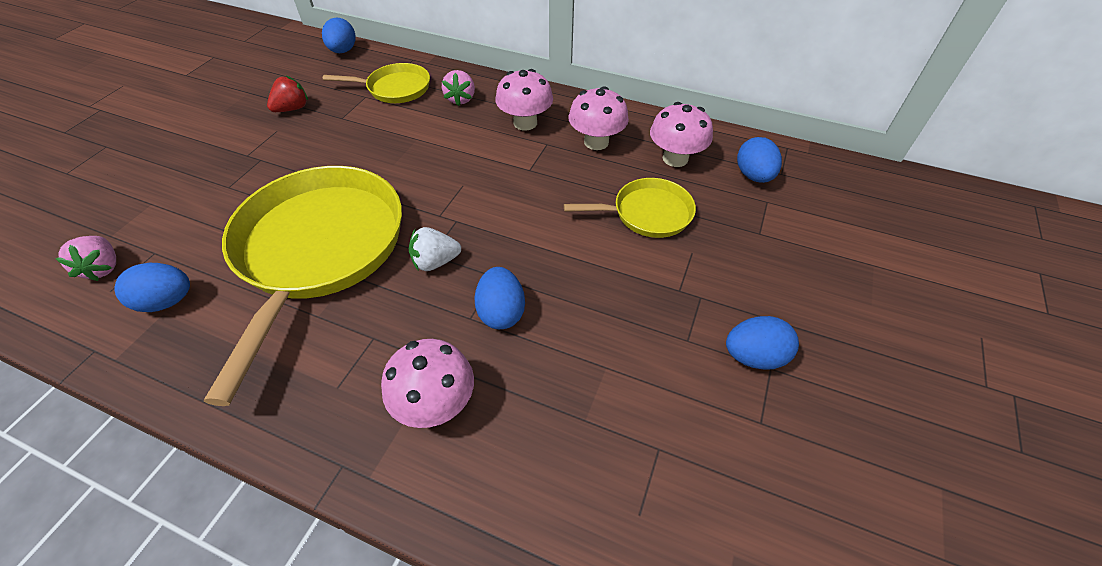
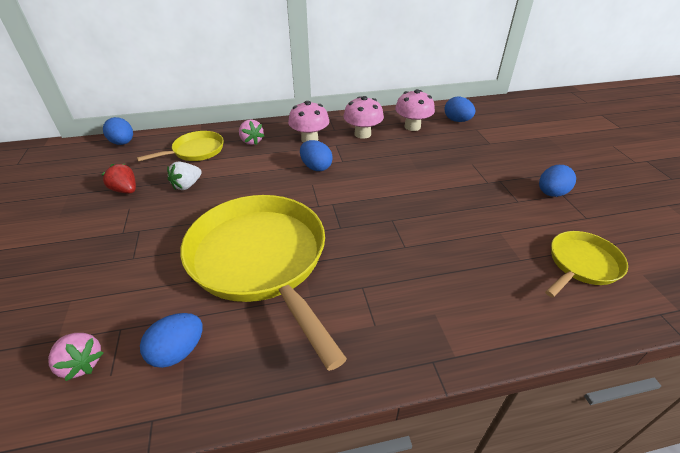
camera: 35 degrees left, 10 degrees down
(292, 109) = (125, 190): red strawberry -> red strawberry turned 60 degrees counterclockwise
(435, 262) = (348, 229): white strawberry -> white strawberry (187, 185)
(436, 403) = (442, 297): pink mushroom -> none
(501, 312) = (418, 235): blue egg -> blue egg (316, 167)
(647, 213) = (430, 156): yellow pan -> yellow pan (581, 264)

